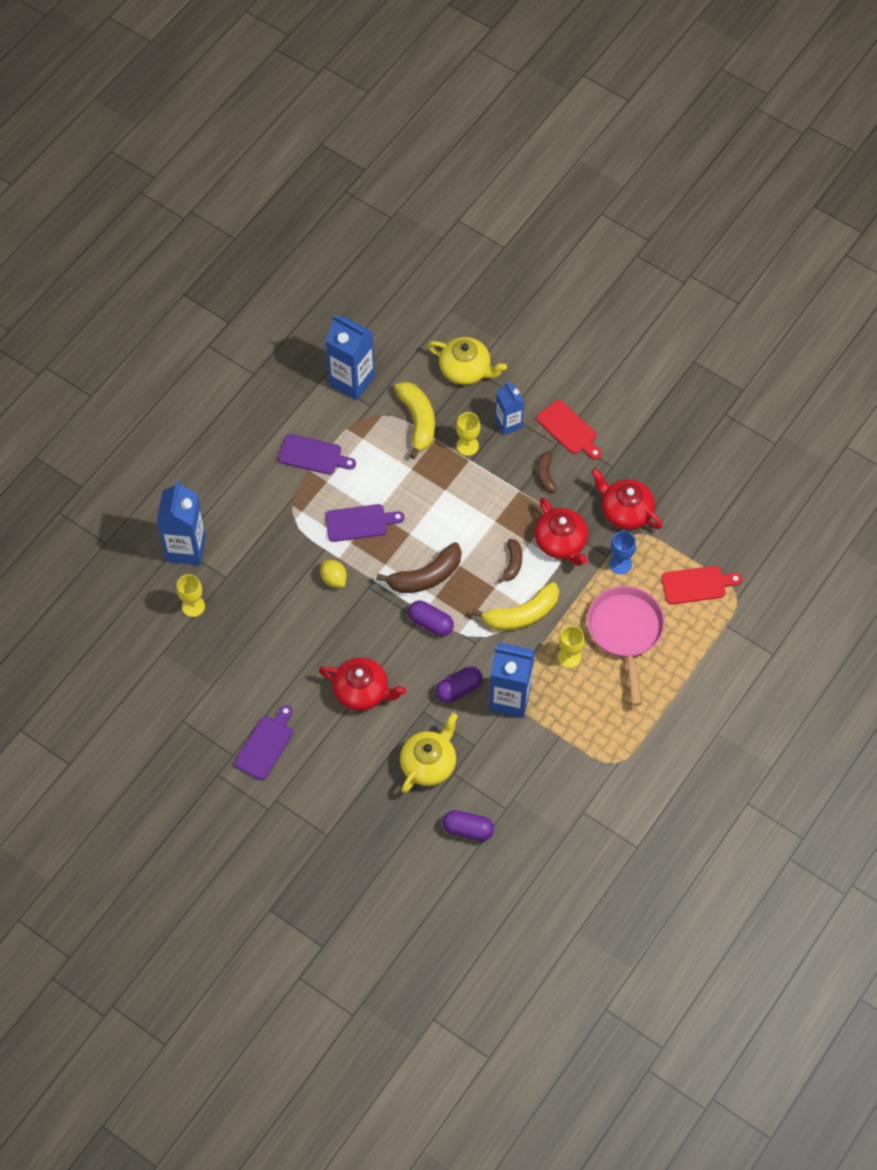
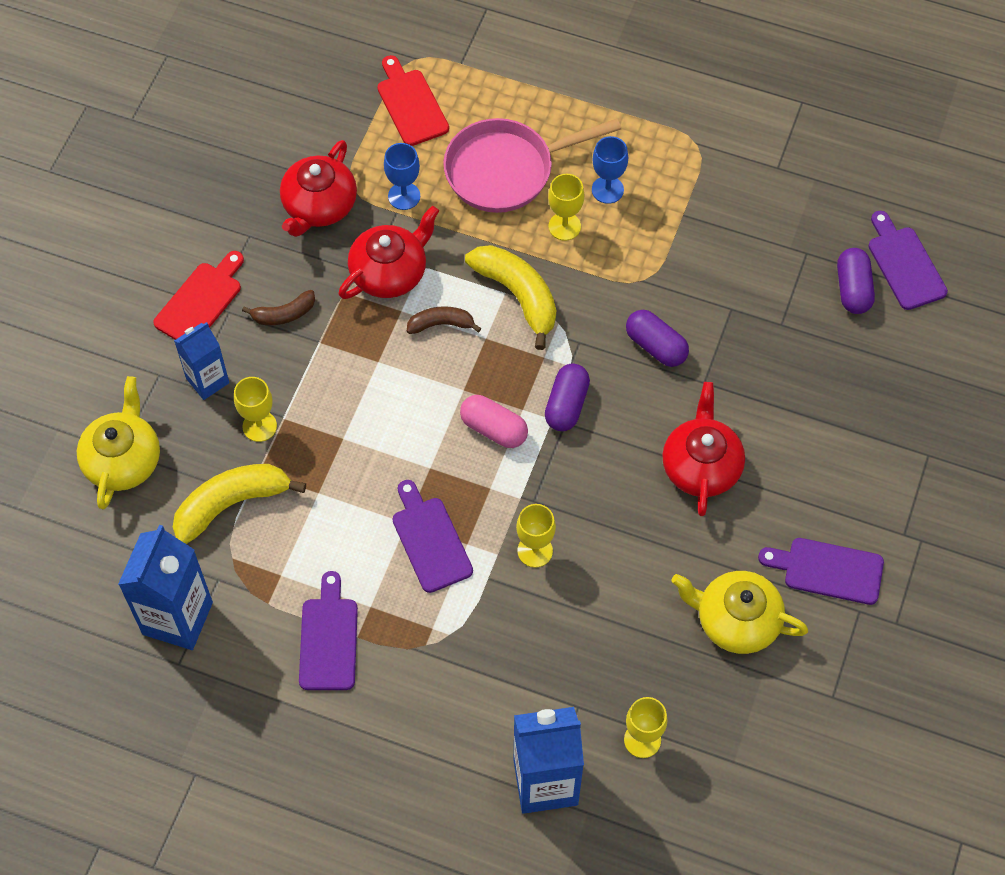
camera: 105 degrees left, 0 degrees up
(334, 579) = (535, 551): yellow lemon -> yellow goblet
(426, 576) = (493, 429): brown banana -> pink capsule
(429, 763) = (778, 356): yellow teapot -> yellow teapot (736, 620)
(478, 871) = (904, 264): none -> purple cutting board
(510, 698) = (649, 282): blue carton -> none
(592, 692) = (607, 190): none -> blue goblet

